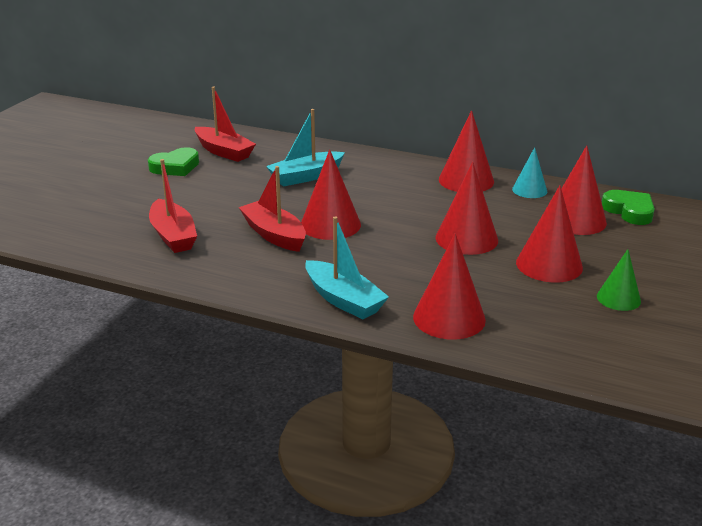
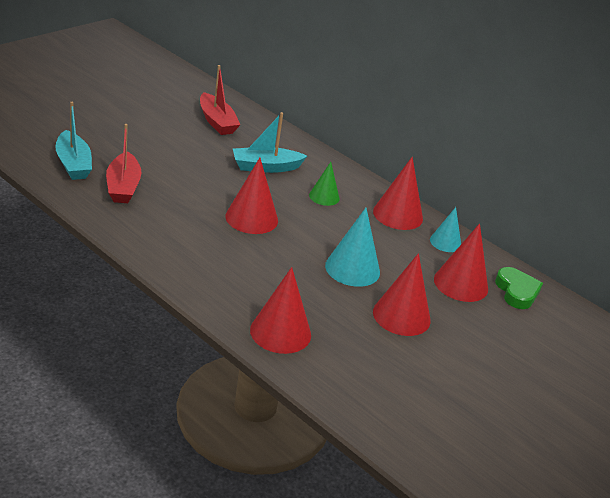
camera: 15 degrees right, 5 degrees up
(175, 167) = (168, 124): green heart -> none
(274, 235) = (200, 212): red boat -> none
(343, 300) = (211, 287): turquoise boat -> turquoise boat (73, 164)
(466, 238) = (352, 269): red cone -> turquoise cone
(618, 298) = (433, 366): green cone -> green cone (324, 196)

